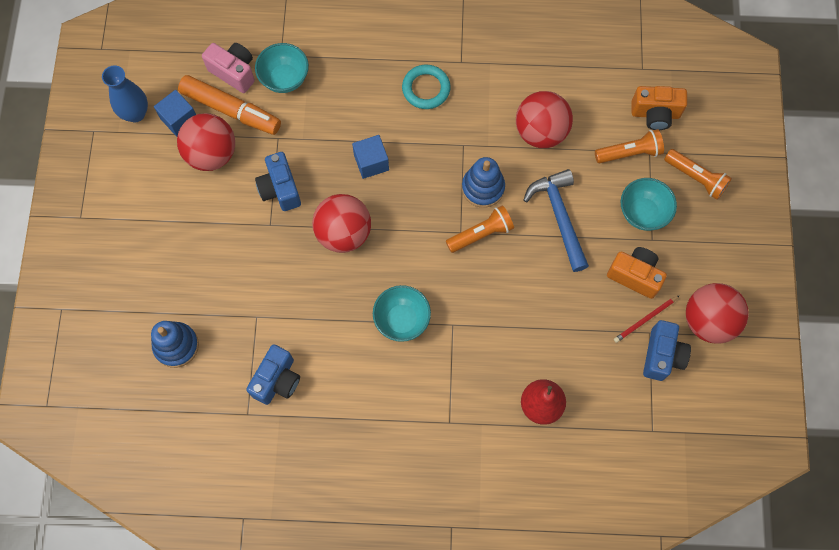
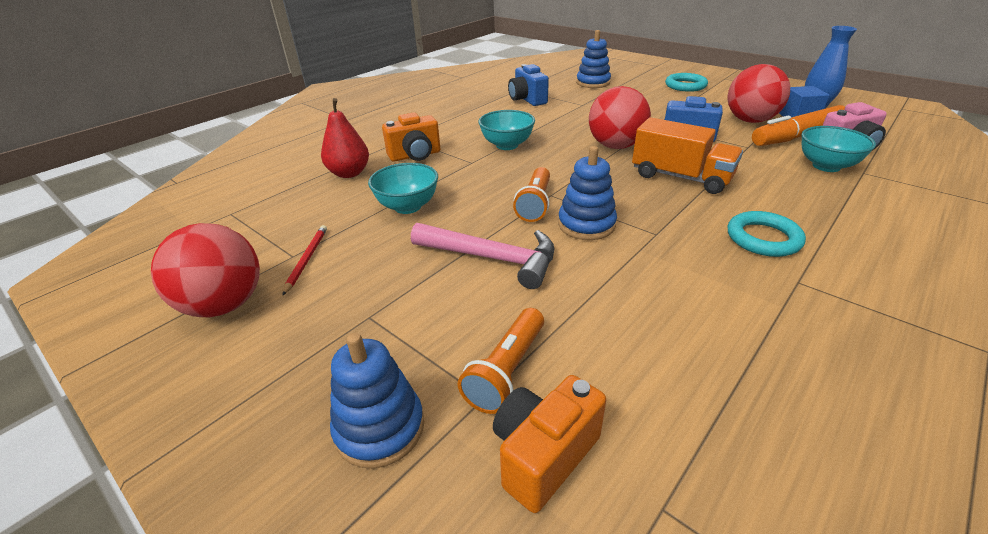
camera: 130 degrees right, 35 degrees down
(132, 245) = (685, 86): none -> turquoise ring
(371, 162) = (680, 177): blue cube -> orange truck
(540, 132) = (624, 299): red ball -> none
(559, 217) = (492, 258): blue hammer -> pink hammer
(635, 275) = (355, 277): orange camera -> orange camera (415, 156)
(643, 213) = (409, 329): turquoise bowl -> turquoise bowl (407, 207)
(662, 355) = (262, 251): blue camera -> none
(696, 178) = (380, 428): orange flashlight -> blue stacking toy

